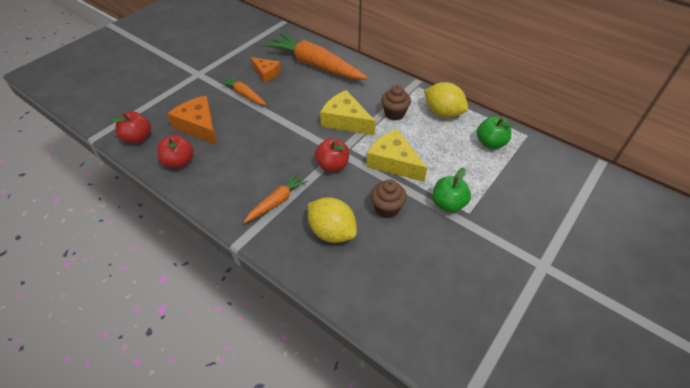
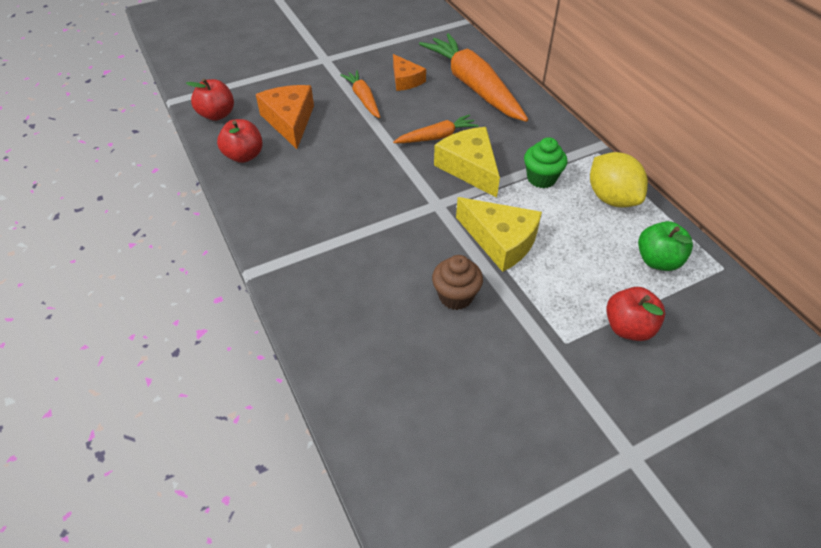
camera: 25 degrees right, 0 degrees up
(277, 202) = (325, 239): orange carrot -> orange carrot (436, 137)
(332, 165) = (418, 218): red apple -> red apple (628, 327)
(332, 232) = (368, 299): yellow lemon -> none
(393, 162) = (500, 241): yellow cheese -> yellow cheese turned 150 degrees clockwise
(394, 114) = (541, 178): brown cupcake -> green cupcake
(448, 204) = (543, 320): green apple -> none

